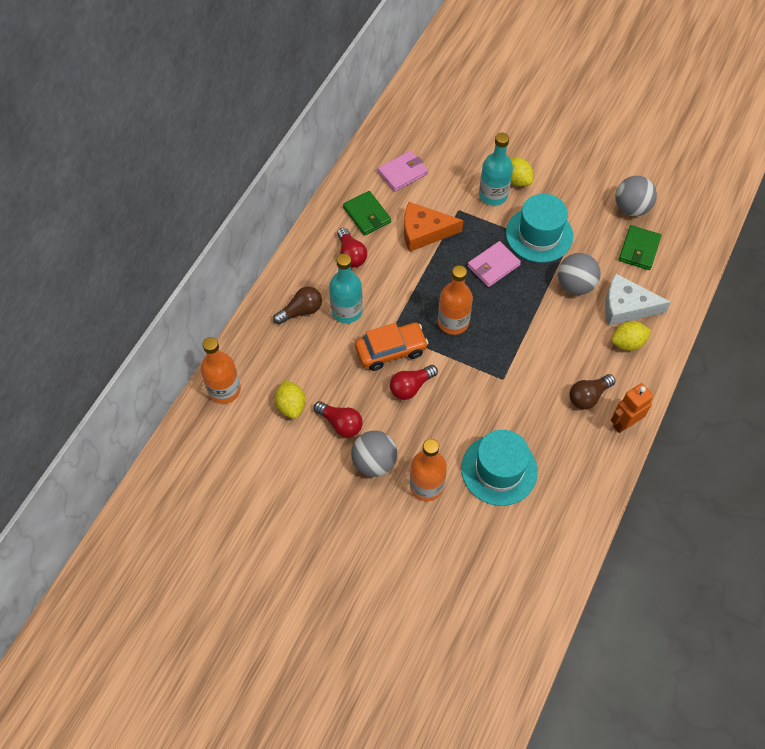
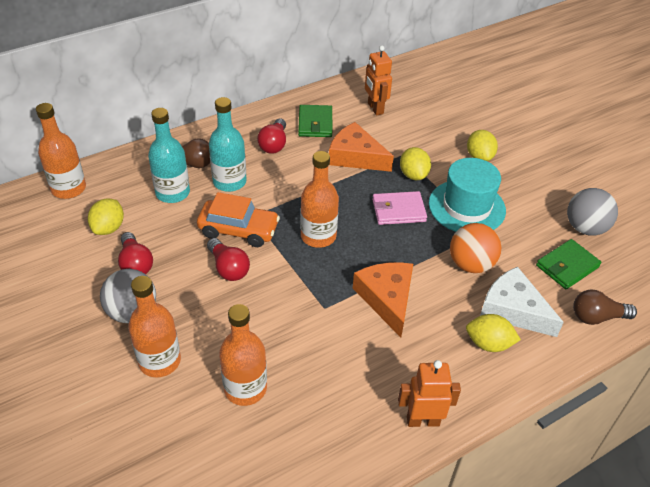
camera: 30 degrees right, 15 degrees down
(402, 173) = (375, 108): pink wallet -> orange robot
(411, 387) = (228, 268): red light bulb -> red light bulb turned 120 degrees counterclockwise
(480, 225) = (413, 175): none -> yellow lemon
(493, 195) = (446, 158): turquoise bottle -> turquoise bottle (172, 193)
(499, 470) = (245, 388): turquoise hat -> orange bottle
(539, 347) = (387, 299): none -> orange cheese
(575, 285) = (470, 264): grey ball -> orange ball
(588, 396) = (402, 371): brown light bulb -> brown light bulb (597, 317)

